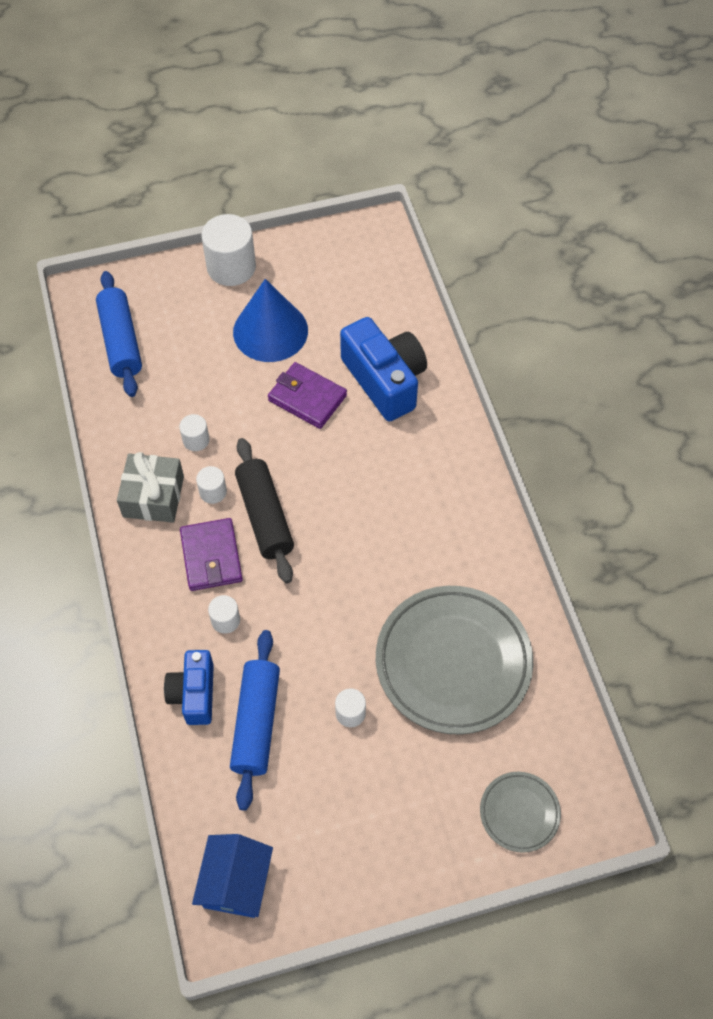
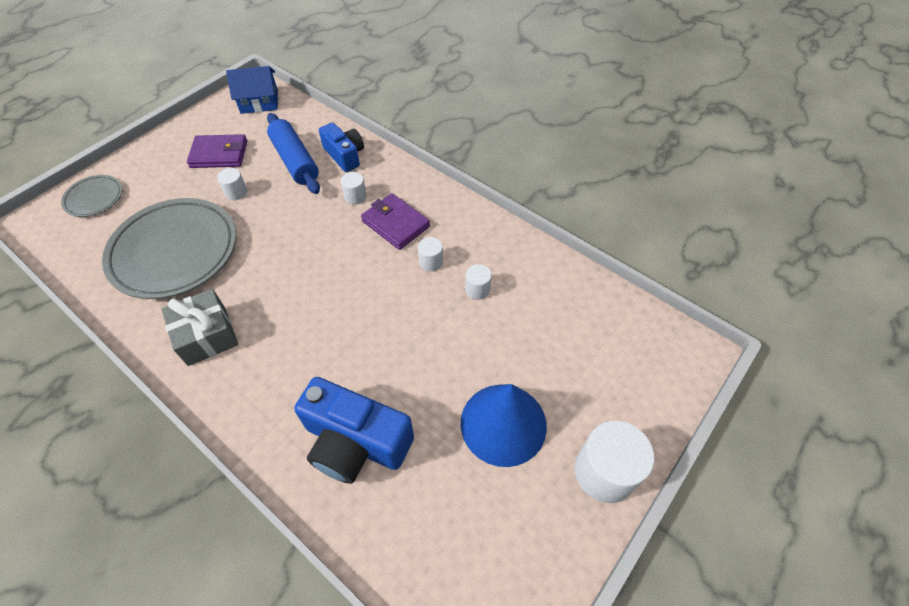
camera: 145 degrees right, 5 degrees down
(121, 341) = (616, 329): blue rolling pin -> none
(153, 496) = (470, 236): grey gift -> grey gift (207, 335)
(235, 882) = (259, 102): blue house -> blue house turned 75 degrees counterclockwise
(265, 516) = (378, 267): black rolling pin -> none
(307, 398) = (416, 378): purple wallet -> purple wallet (219, 154)

